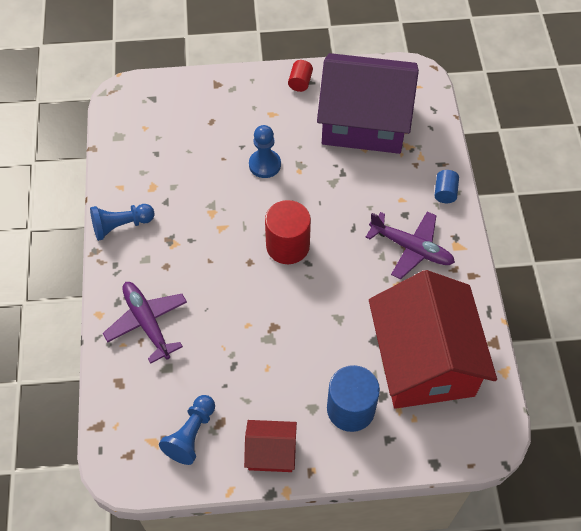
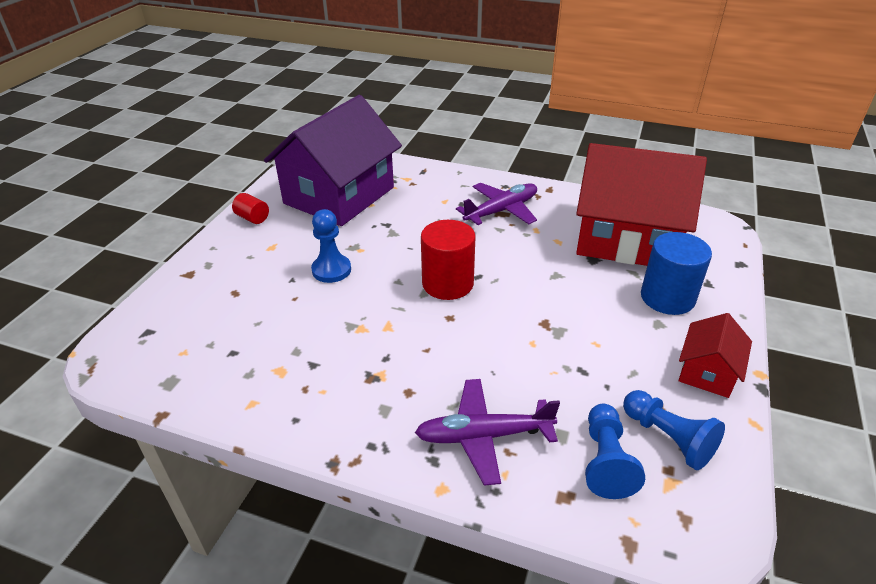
camera: 65 degrees left, 20 degrees down
(121, 226) = (314, 420): blue pawn -> blue pawn (605, 461)
(445, 192) = (454, 178): blue cylinder -> none

